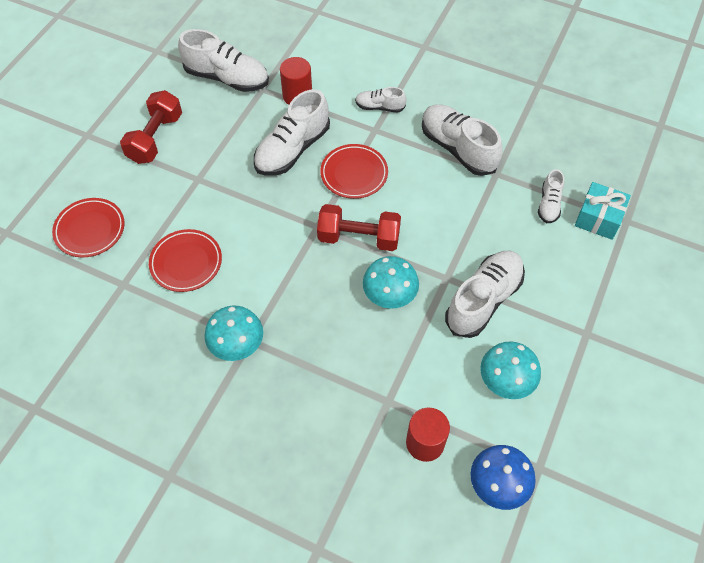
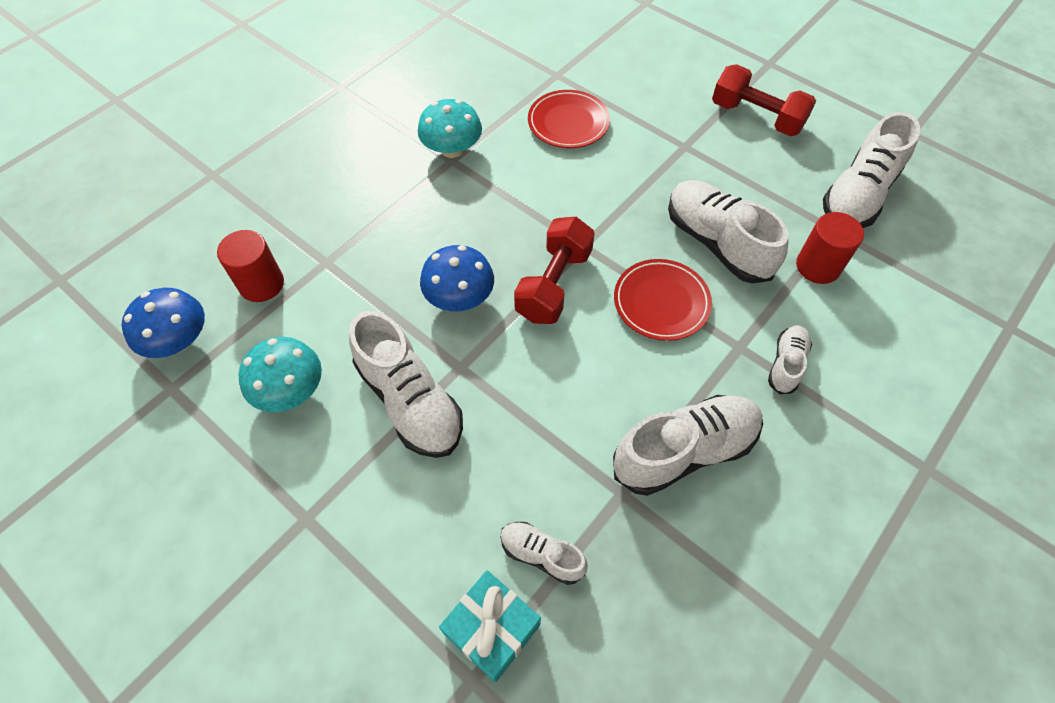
camera: 105 degrees right, 0 degrees up
(90, 230) = (633, 57): red plate -> none
(389, 294) = (459, 297): turquoise mushroom -> blue mushroom

